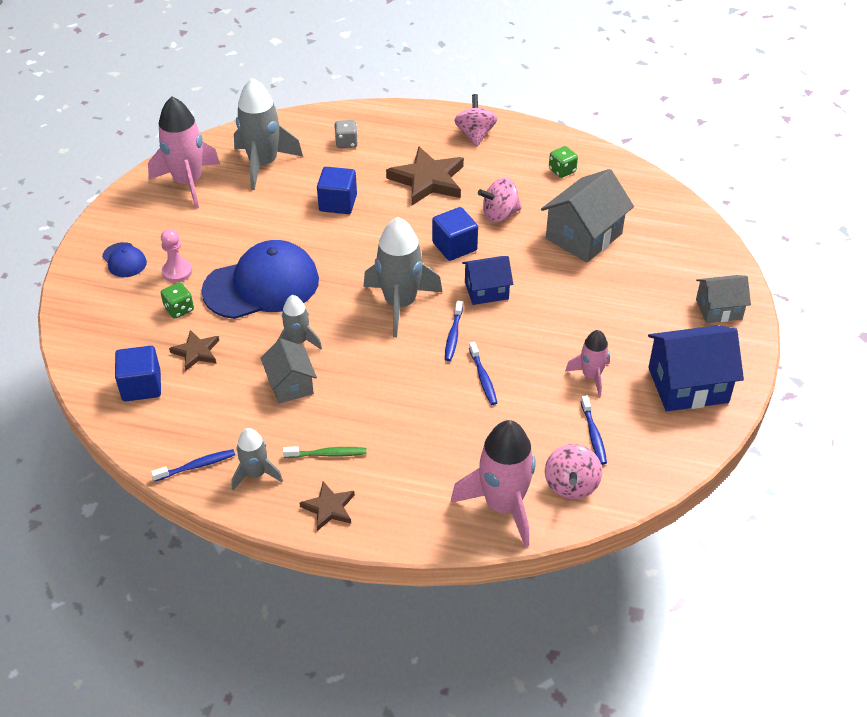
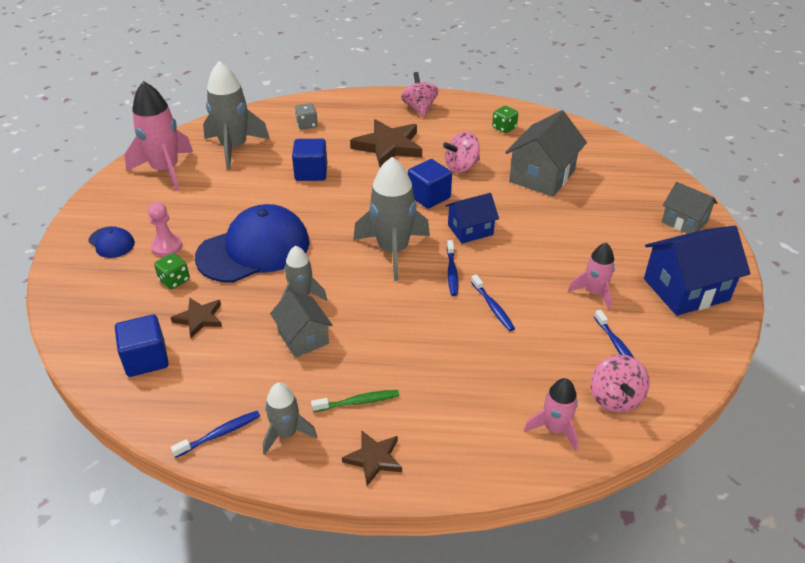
camera: 10 degrees left, 5 degrees down
(503, 505) = (554, 429): pink rocket -> pink rocket, size x0.56
(718, 309) = (684, 222): grey house -> grey house turned 60 degrees clockwise

